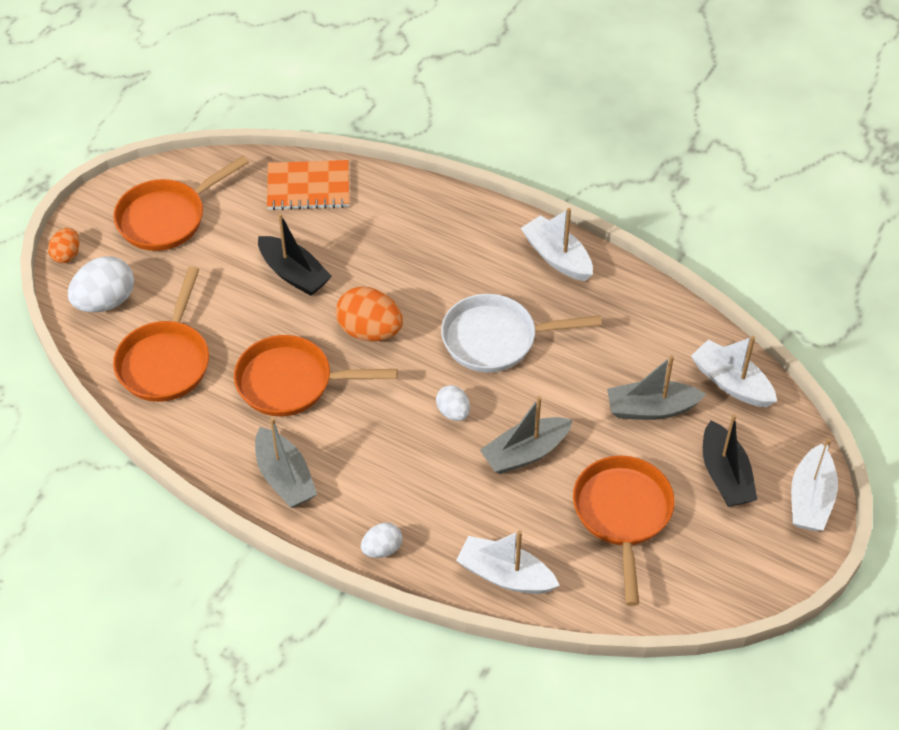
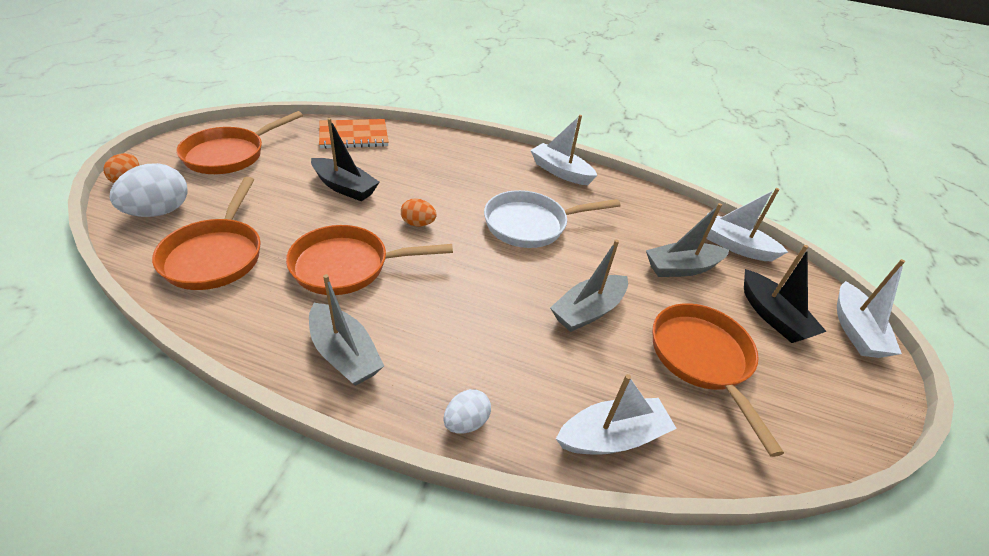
camera: 15 degrees left, 10 degrees down
(370, 331) = (418, 223): orange egg -> orange egg, size x0.57
(453, 412) = (509, 281): white egg -> none
(505, 575) = (612, 437): white boat -> white boat turned 150 degrees clockwise

